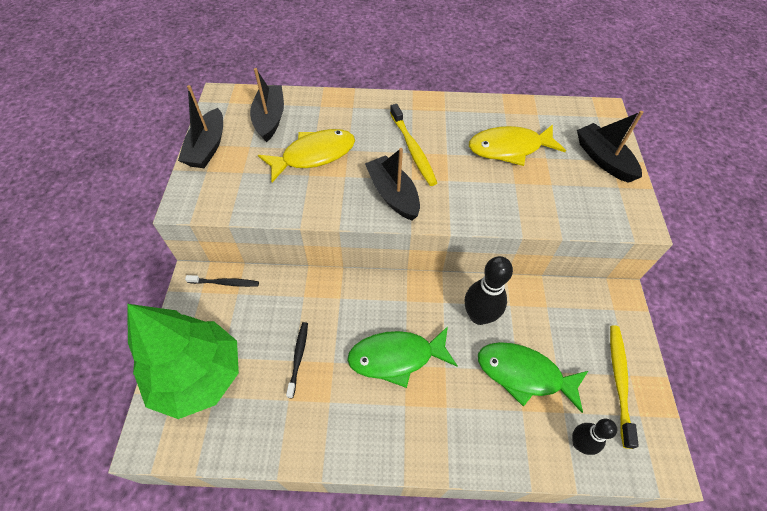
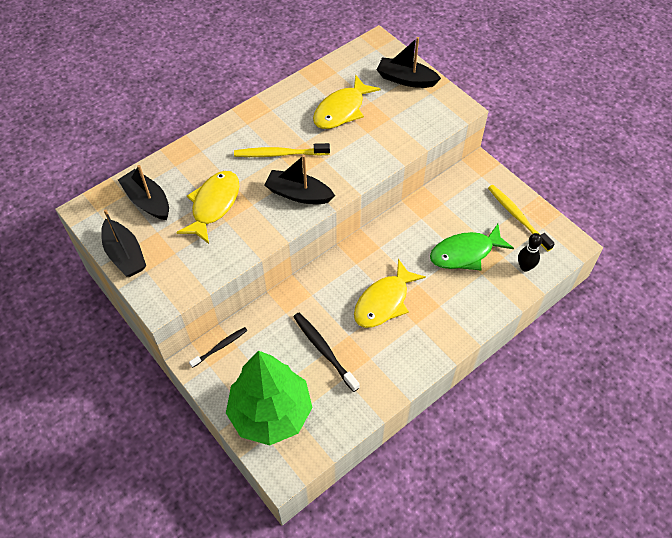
camera: 40 degrees left, 0 degrees up
(298, 357) = (324, 350): black toothbrush -> black toothbrush, size x1.55
(396, 357) = (384, 301): green fish -> yellow fish
(413, 150) = (279, 154): yellow toothbrush -> yellow toothbrush turned 150 degrees clockwise
(479, 316) = (409, 239): black bowling pin -> none

